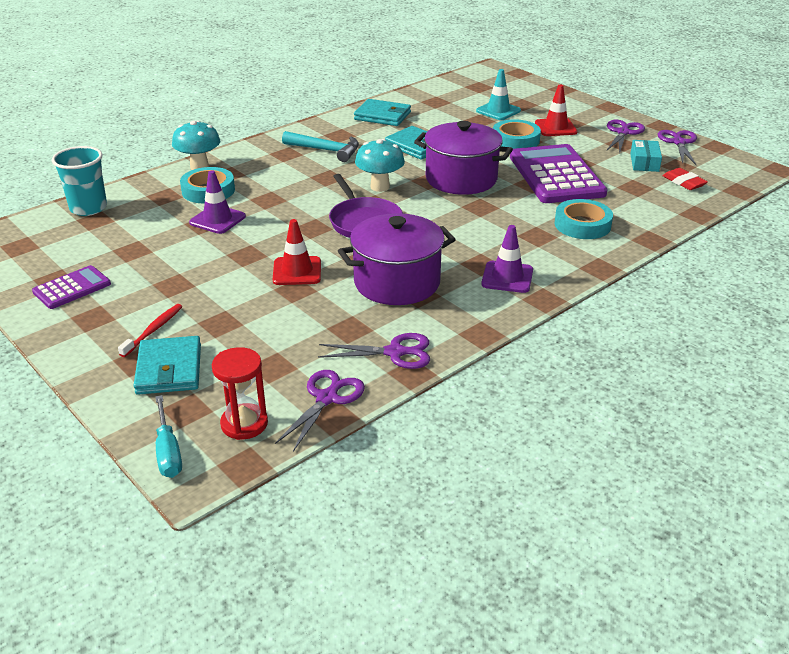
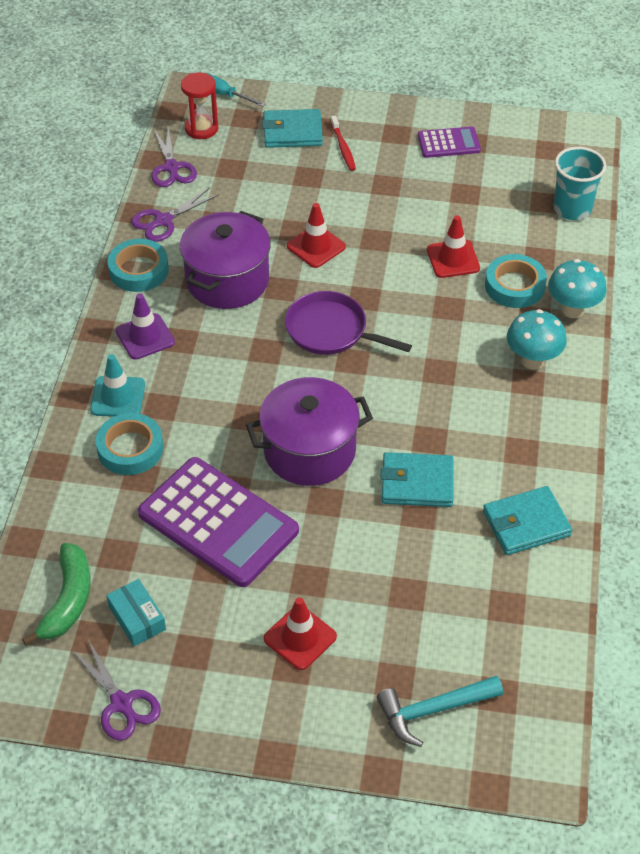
camera: 140 degrees right, 15 degrees up
(72, 288) = (448, 143): purple calculator -> purple calculator turned 105 degrees counterclockwise
(169, 369) = (292, 132): turquoise wallet -> turquoise wallet turned 45 degrees counterclockwise
(217, 220) = (453, 259): purple traffic cone -> red traffic cone
(326, 150) = (497, 412): turquoise hammer -> turquoise hammer (433, 710)
(380, 187) = (373, 387): turquoise mushroom -> turquoise mushroom (532, 361)
(498, 111) = (407, 635): turquoise traffic cone -> turquoise traffic cone (118, 397)
(515, 140) = (322, 571): turquoise tape -> turquoise tape (139, 270)
(623, 132) = (208, 684): purple scissors -> none
(684, 182) = (68, 600): red eraser -> green banana

